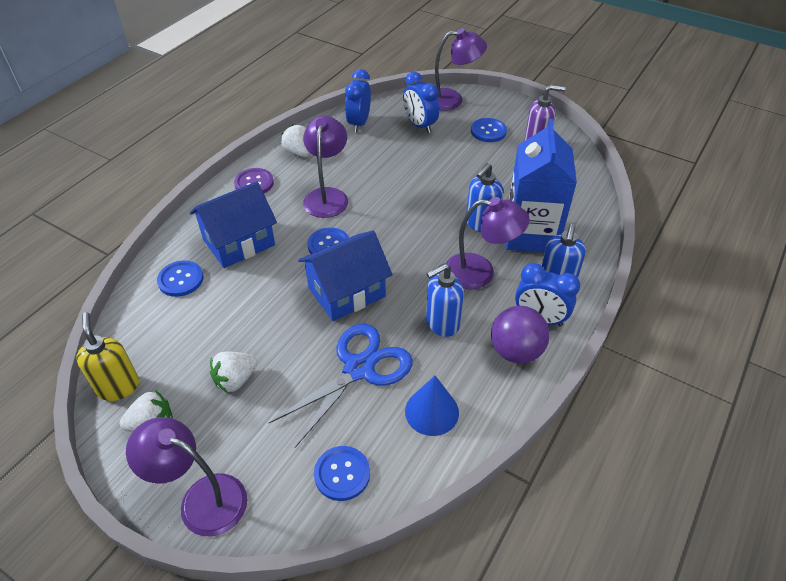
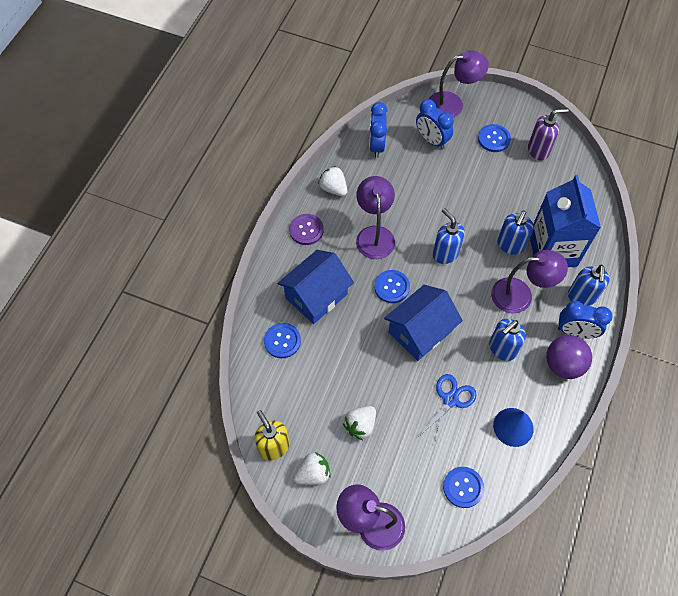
camera: 10 degrees left, 15 degrees up
(359, 368) = (450, 399): blue scissors -> blue scissors, size x0.65
(402, 222) = (445, 253): none -> blue soap dispenser

